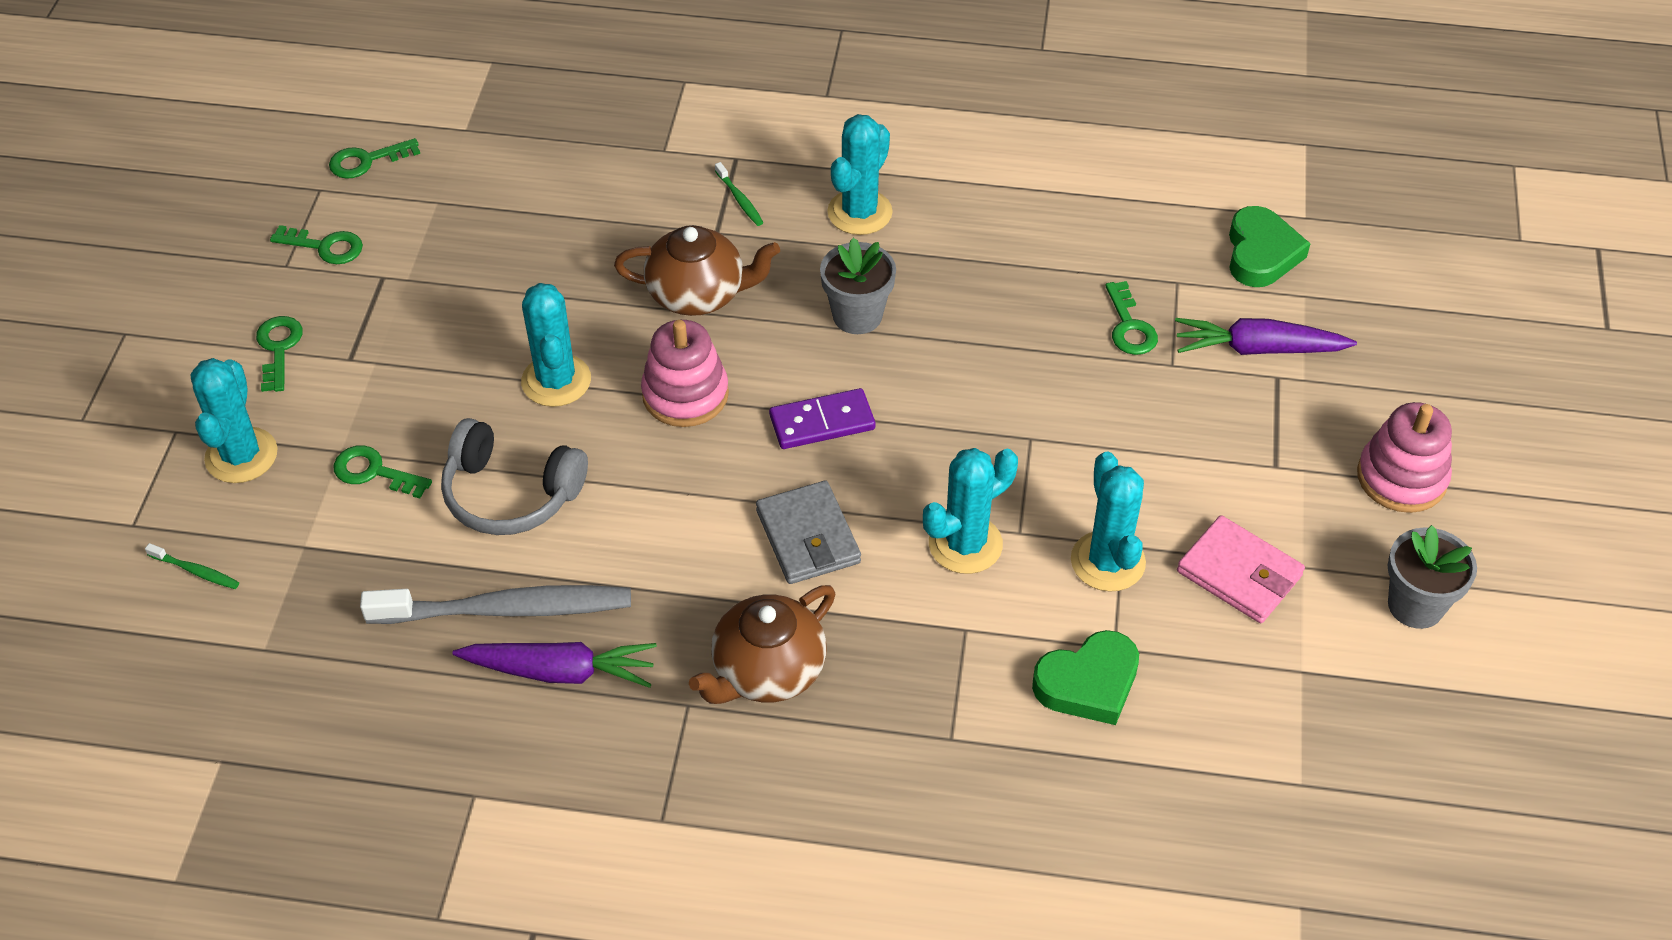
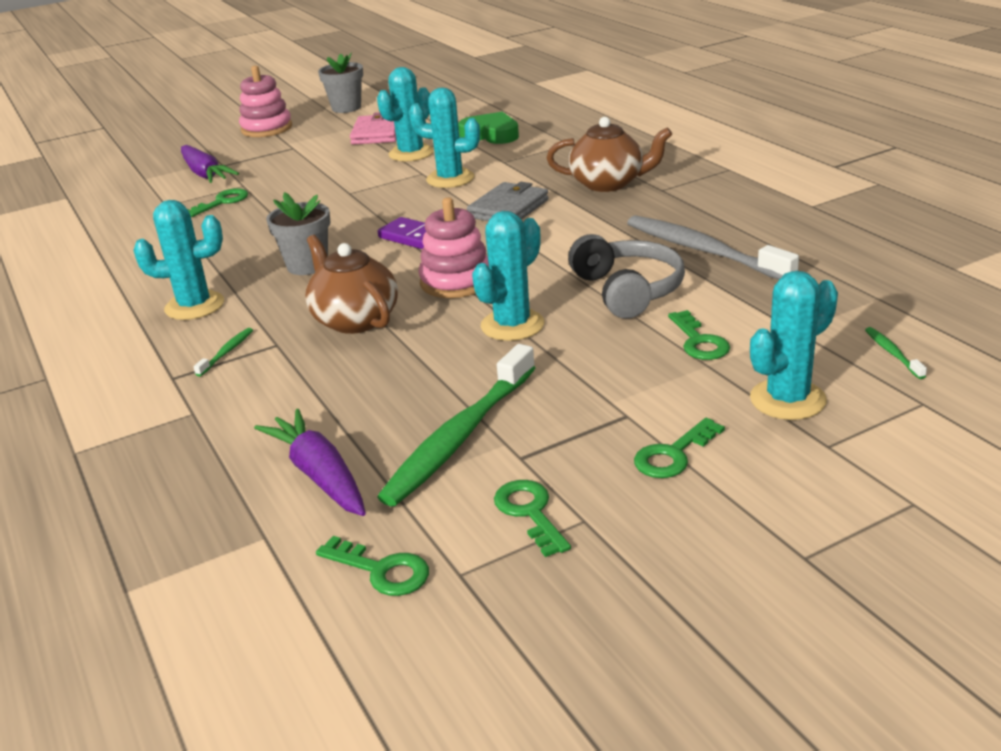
camera: 125 degrees left, 20 degrees down
(445, 261) = (459, 437): none -> green toothbrush
(560, 671) = (708, 221): purple carrot -> purple carrot (319, 475)
(1261, 253) = (115, 196): green heart -> none

